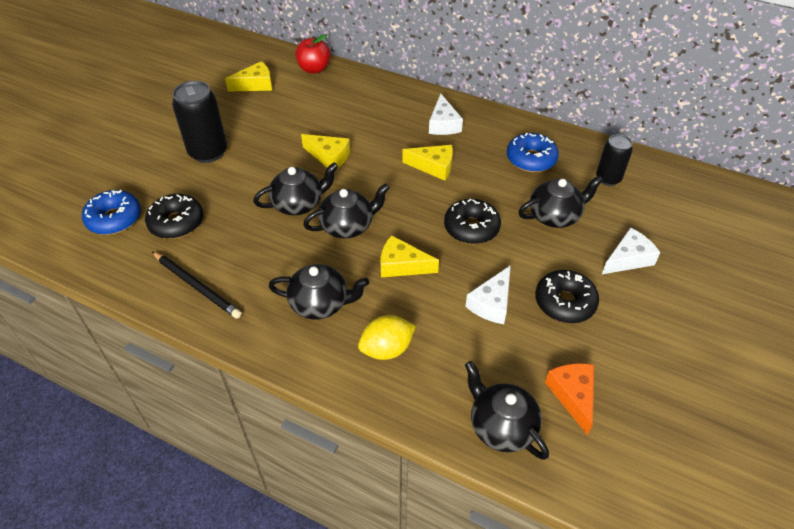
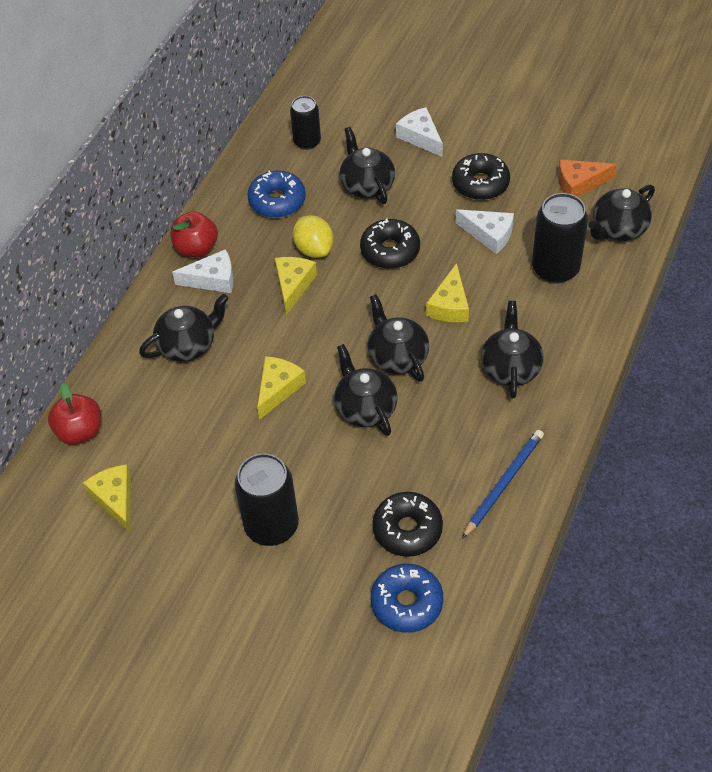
camera: 90 degrees left, 5 degrees up
(196, 286) = (503, 484): black pencil -> blue pencil
(380, 113) = (188, 345): none -> black teapot
(386, 349) = (556, 309): yellow lemon -> yellow lemon (314, 249)
(442, 355) = (555, 269): none -> black can
(476, 116) = (196, 248): none -> red apple

